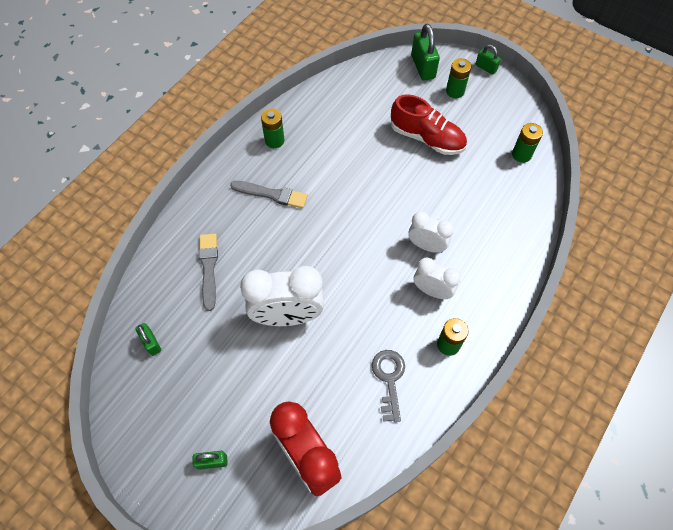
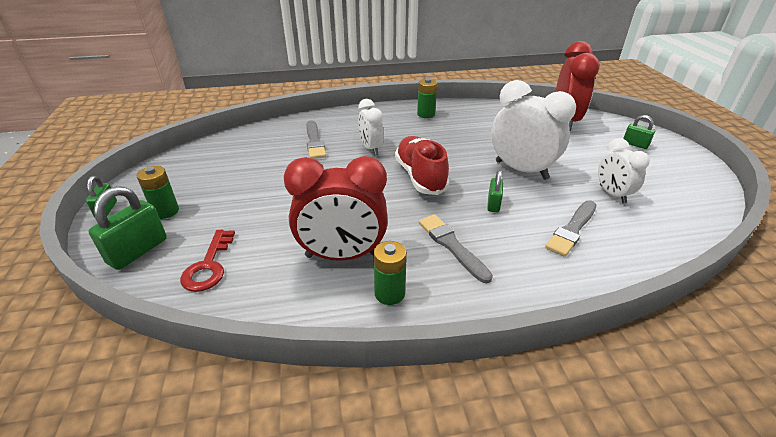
camera: 135 degrees left, 25 degrees down
(151, 343) = (664, 213): green padlock -> green padlock (493, 204)
(323, 141) = (342, 255): none -> red clock
(377, 87) = (209, 266): none -> red key
(389, 379) = (480, 120): grey key -> none
(427, 138) = (256, 197): red shoe -> red shoe (420, 176)
(432, 291) = (401, 132): white clock -> white clock (612, 194)
(477, 217) = (314, 142): none -> grey brush
(521, 154) = (223, 149): green battery -> none

